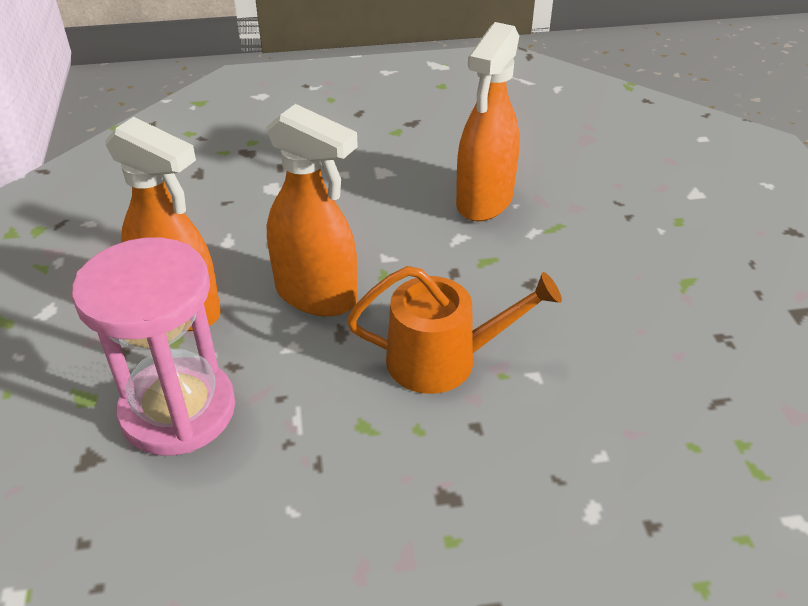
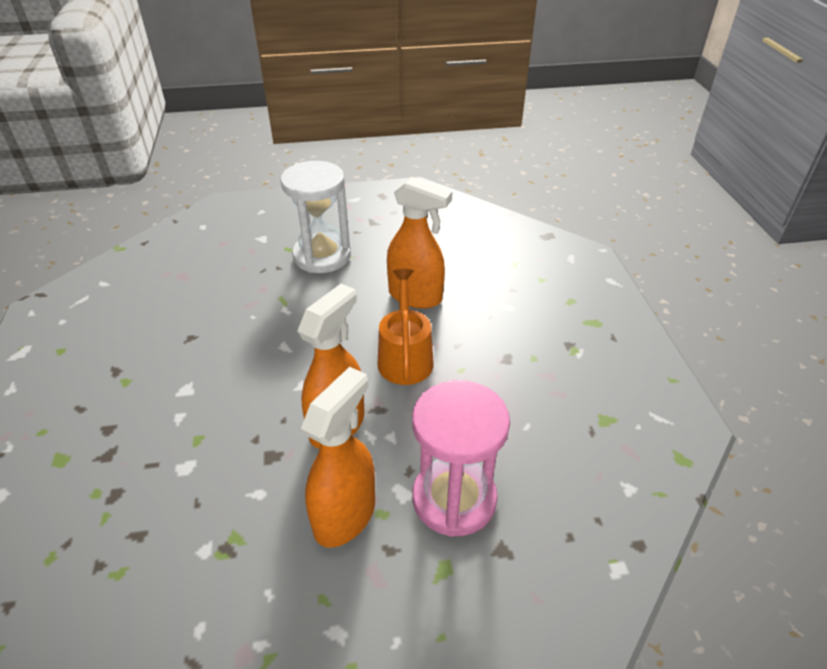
camera: 90 degrees left, 0 degrees up
(484, 201) = (244, 331): orange spray bottle -> orange spray bottle (416, 296)
(671, 257) = (322, 256): none -> white hourglass

